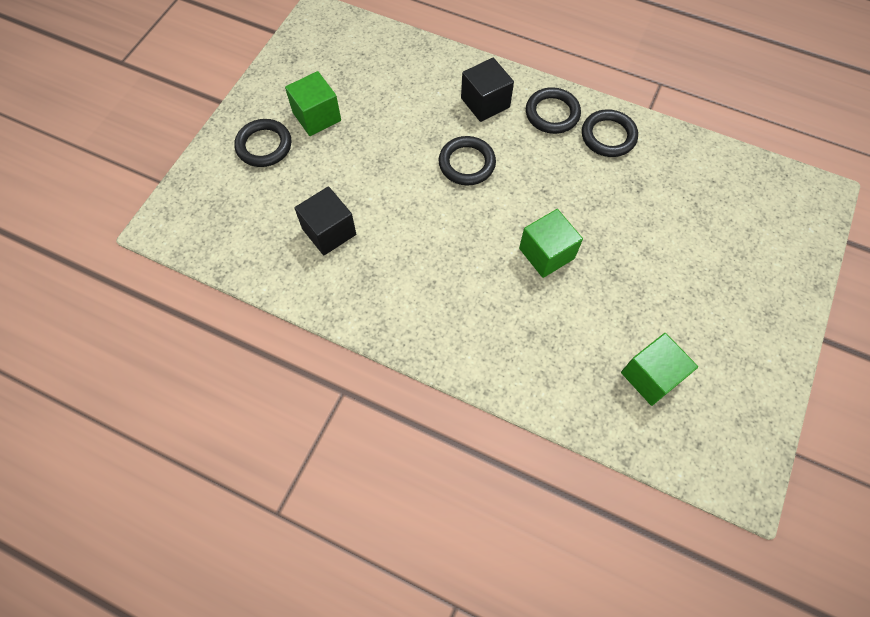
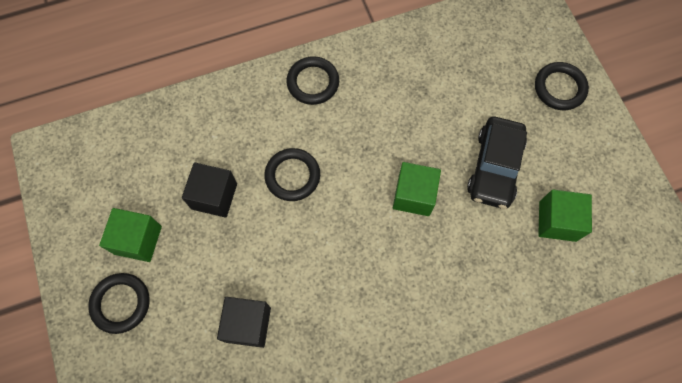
camera: 45 degrees left, 5 degrees up
(485, 102) = (257, 115): black cube -> black cube (214, 196)
(608, 136) = (367, 67): black ring -> black ring (559, 88)
(639, 290) = (494, 167): none -> black car

